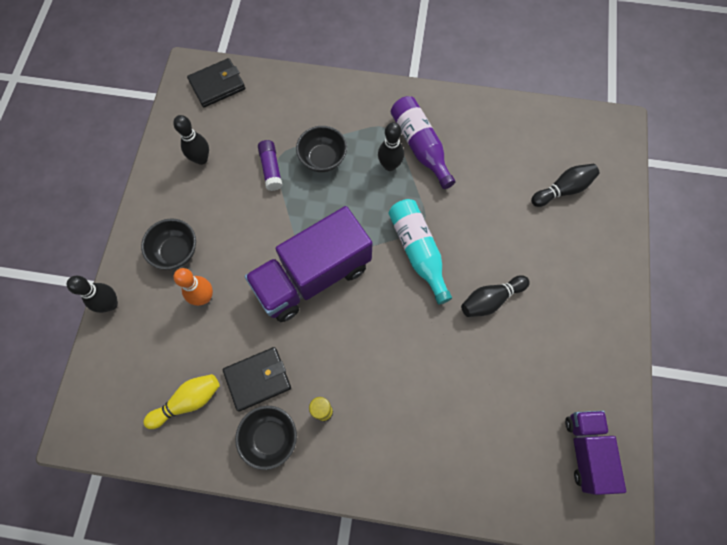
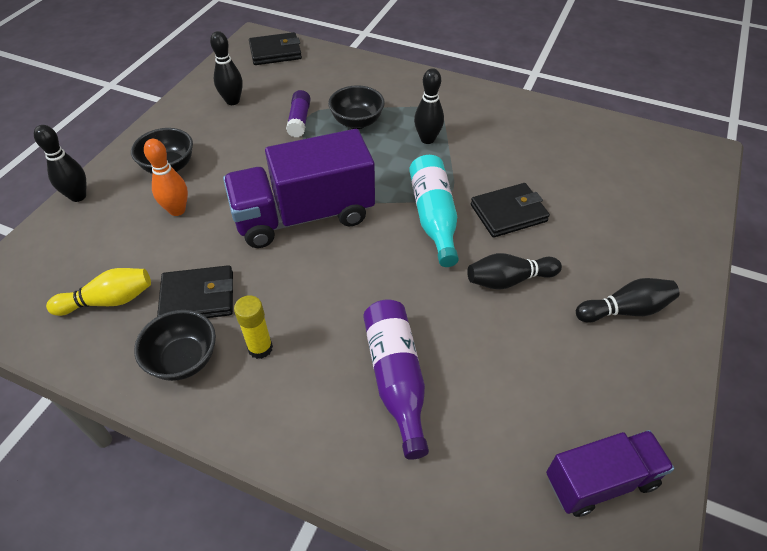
camera: 15 degrees right, 20 degrees down
(420, 146) = (467, 130): purple bottle -> purple bottle (396, 378)
(476, 232) = (508, 213): none -> black wallet
(562, 190) = (625, 195): black bowling pin -> black bowling pin (625, 310)
(585, 451) = (600, 481): purple truck -> purple truck turned 60 degrees clockwise

